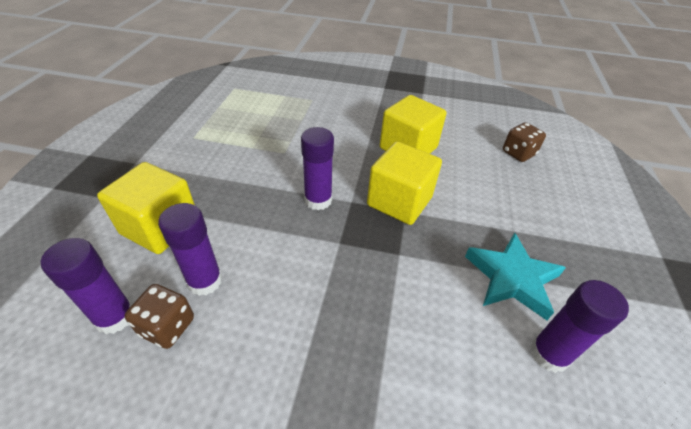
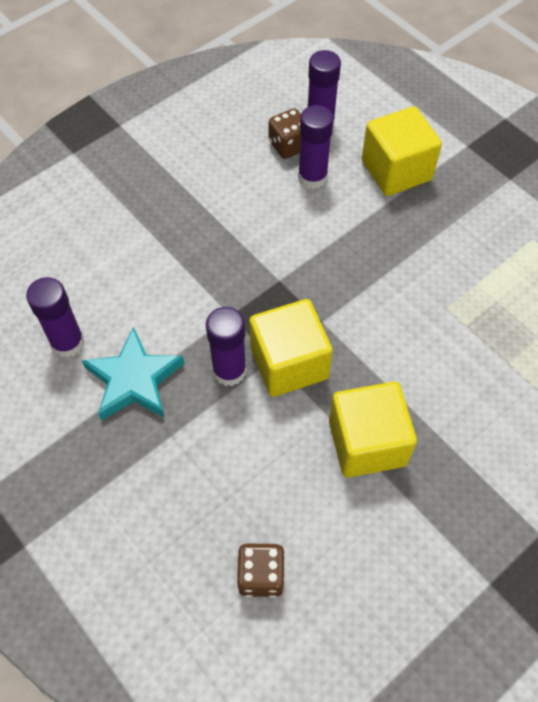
camera: 130 degrees right, 15 degrees up
(318, 200) = (345, 295): purple glue stick -> purple glue stick (229, 371)

